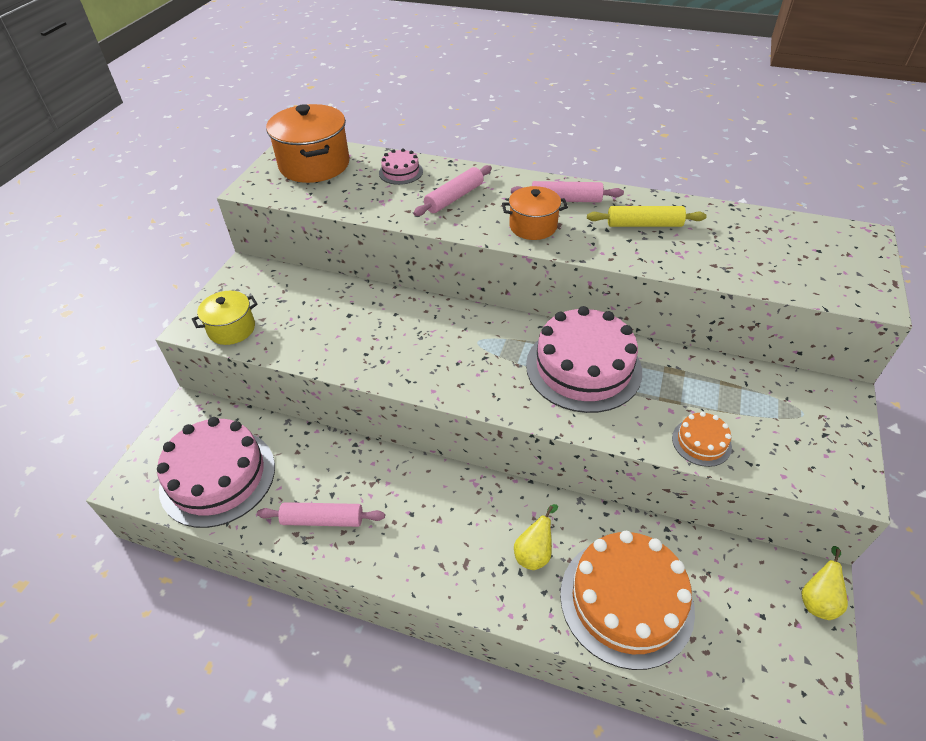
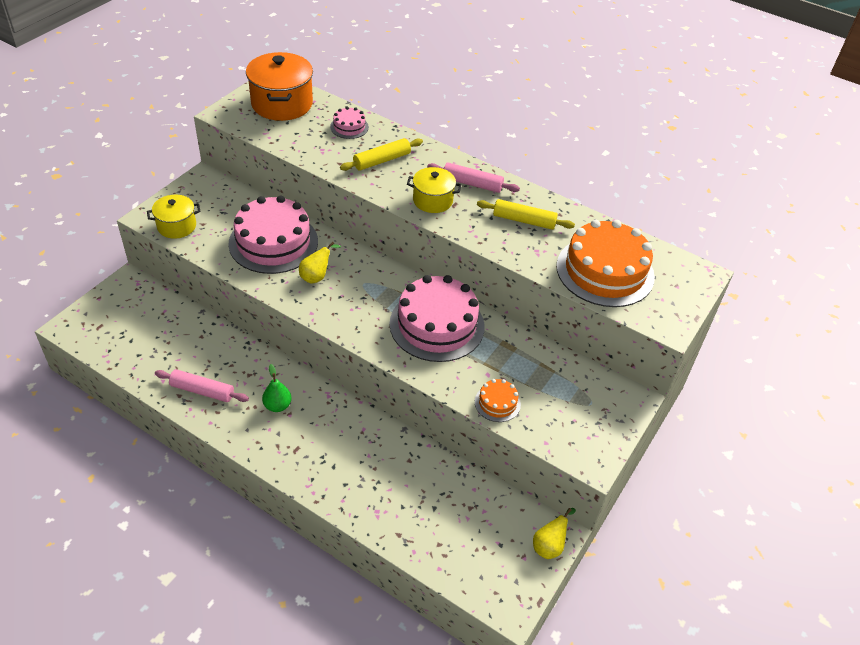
camera: 10 degrees right, 0 degrees up
(218, 477) = (135, 339): pink cake -> pink cake (273, 242)
(421, 513) = (277, 406): none -> green pear
(454, 198) = (381, 160): pink rolling pin -> yellow rolling pin
(533, 226) = (432, 200): orange pot -> yellow pot
(534, 553) = (350, 456): yellow pear -> yellow pear (316, 276)
(626, 600) = (403, 506): orange cake -> orange cake (605, 271)

